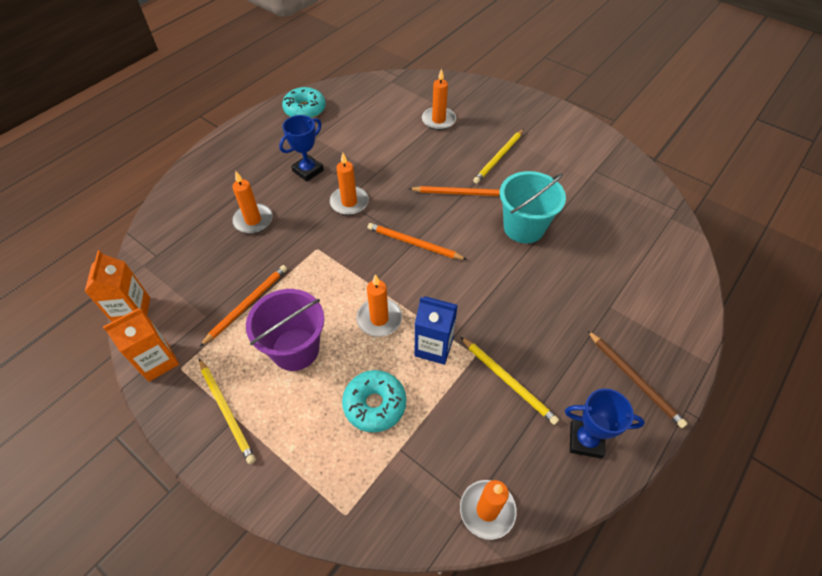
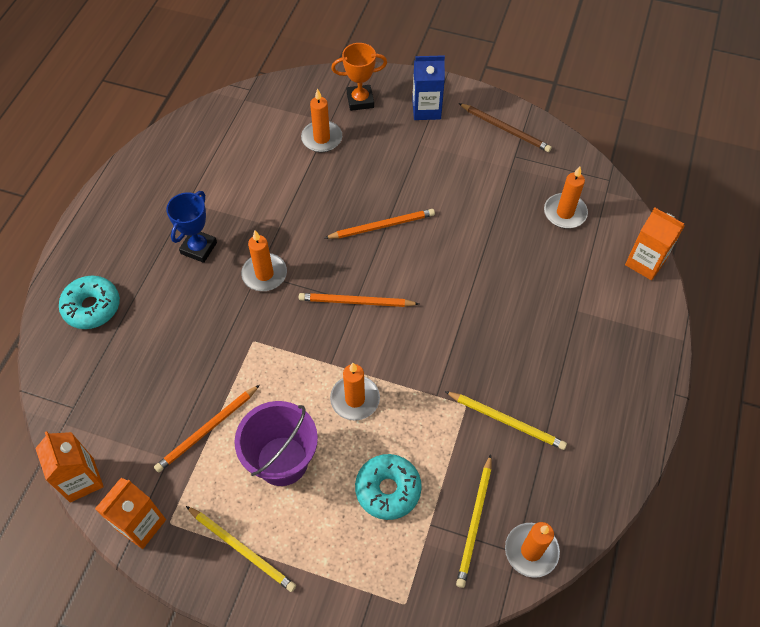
camera: 20 degrees left, 5 degrees up
(247, 304) = (207, 430): orange pencil -> orange pencil turned 150 degrees counterclockwise
(253, 220) = (165, 329): orange candle -> orange candle (565, 213)
(305, 109) = (157, 167): turquoise donut -> turquoise donut (92, 307)
(434, 347) = (422, 411): blue carton -> blue carton (426, 109)
(480, 102) = (360, 100): none -> orange trophy
(498, 158) = (407, 169): yellow pencil -> yellow pencil (475, 522)
(524, 227) = (463, 247): turquoise bucket -> none
(585, 440) = (596, 454): blue trophy -> none
(634, 379) = (621, 379): brown pencil -> brown pencil (505, 129)
(690, 285) = (645, 262): none -> orange carton

